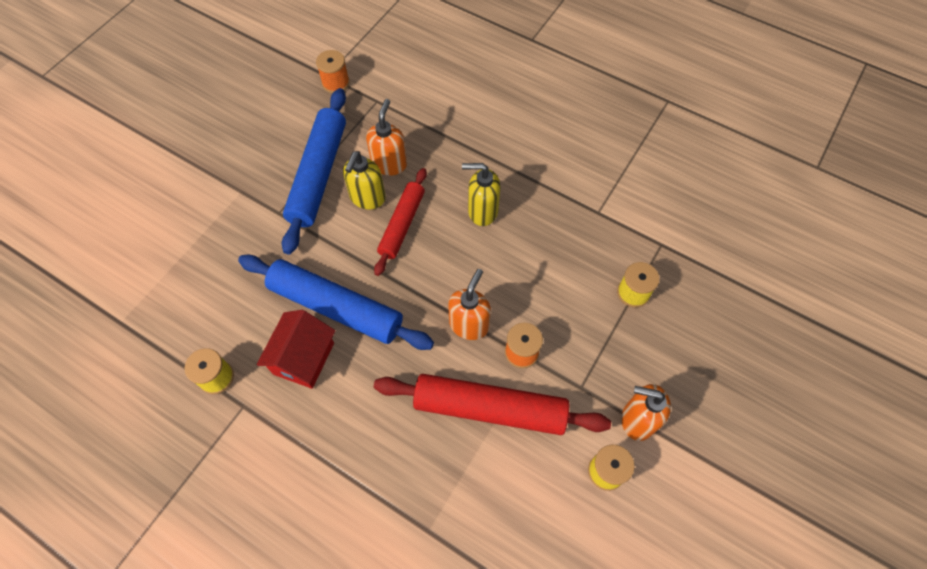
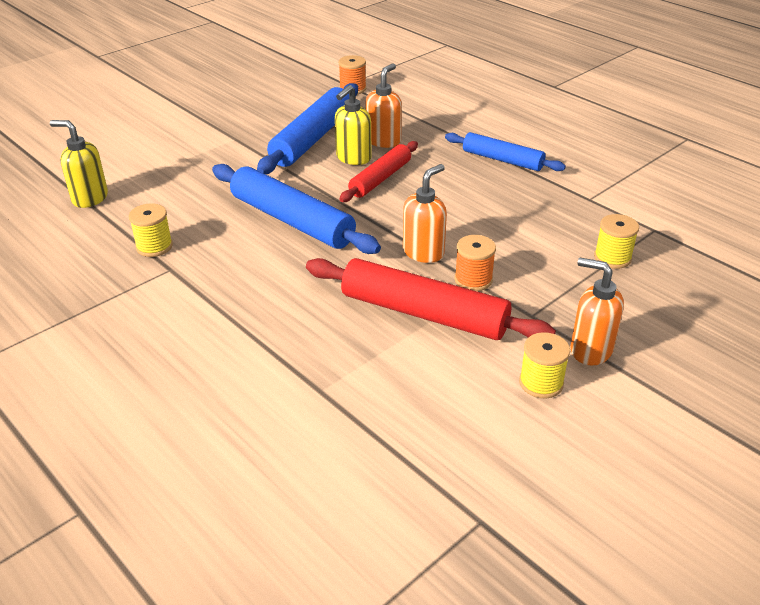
camera: 15 degrees right, 25 degrees down
(304, 358) = (245, 248): red house -> none
(482, 211) = (465, 181): yellow soap dispenser -> yellow soap dispenser (89, 198)
(508, 170) = (502, 160): none -> blue rolling pin

